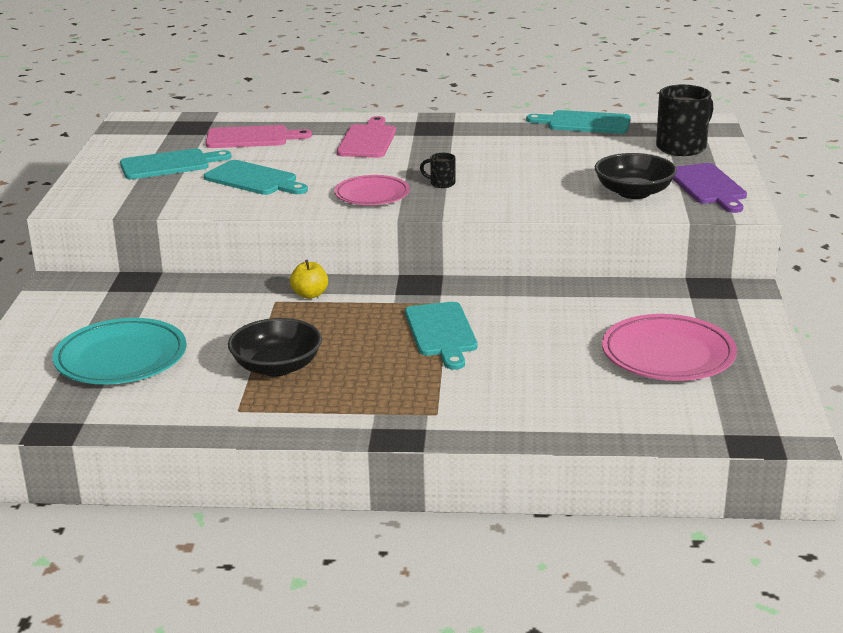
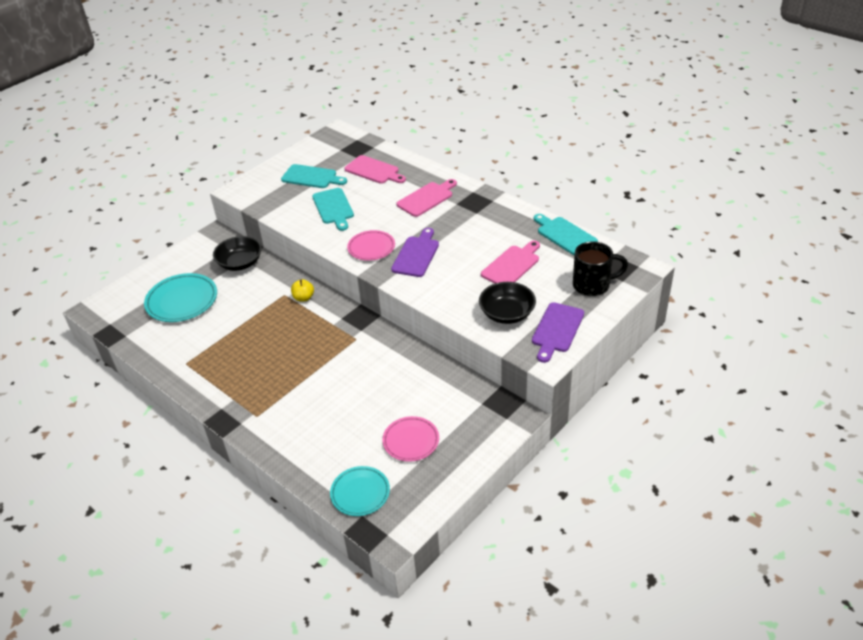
camera: 40 degrees right, 15 degrees up
(277, 367) = (232, 342): black bowl -> black bowl (240, 263)
(441, 183) = (416, 255): black mug -> purple cutting board
(441, 333) = (327, 359): turquoise cutting board -> none
(570, 159) = (512, 265): none -> pink cutting board
(668, 355) = (411, 441): pink plate -> pink plate, size x0.66
(688, 418) = (360, 493): none -> turquoise plate

